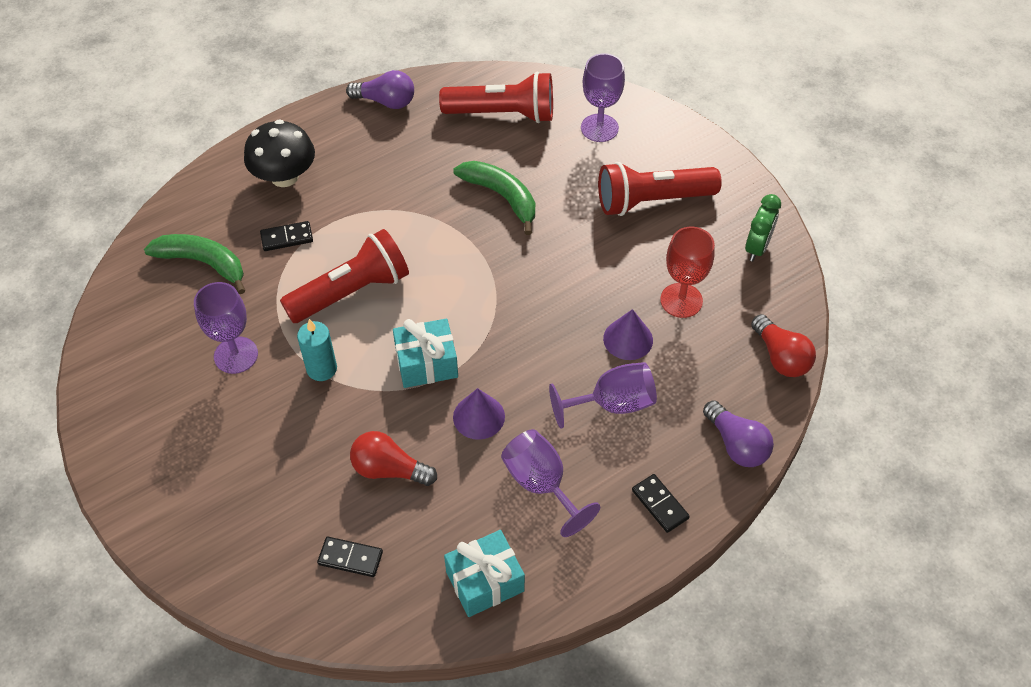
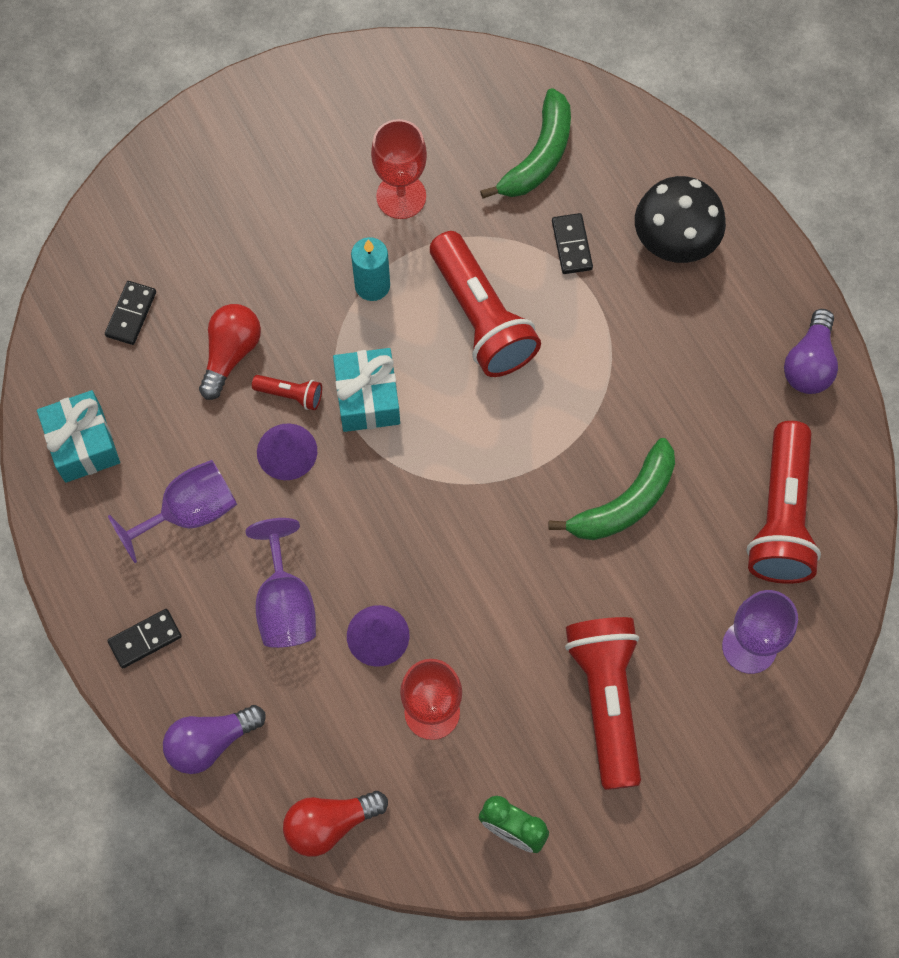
camera: 95 degrees right, 15 degrees up
(236, 355) = (401, 196): purple goblet -> red goblet
(426, 419) = (291, 395): none -> red flashlight

